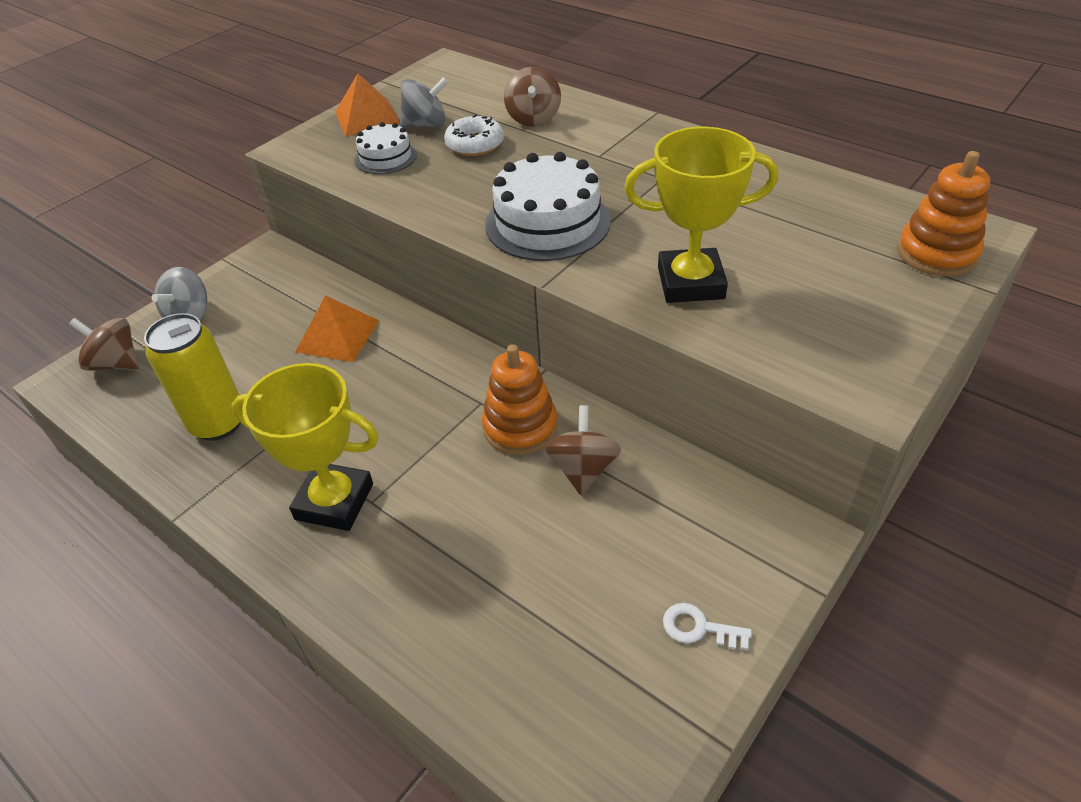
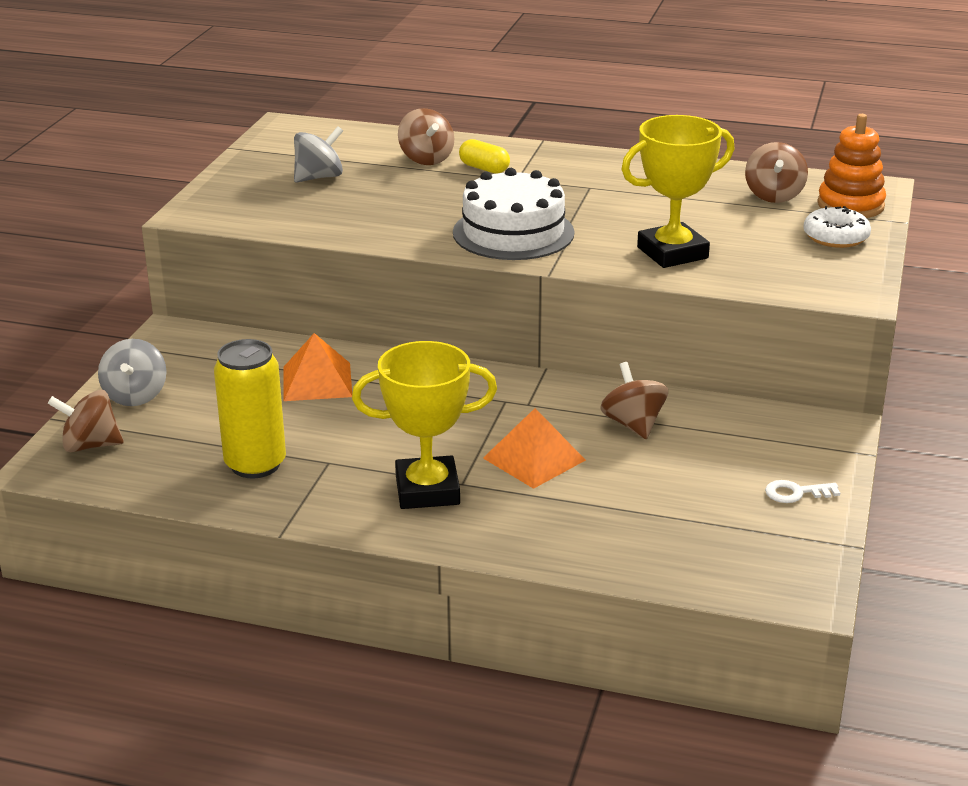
camera: 25 degrees left, 15 degrees down
(367, 118) = (248, 179): orange pyramid -> orange pyramid (534, 459)
(385, 157) = (303, 208): white cake -> none
(475, 144) = (386, 186): white donut -> white donut (836, 237)
(520, 427) = (556, 409): orange stacking toy -> none
(577, 138) = (484, 168): none -> yellow capsule
(853, 223) = (774, 195): none -> brown spinning top

